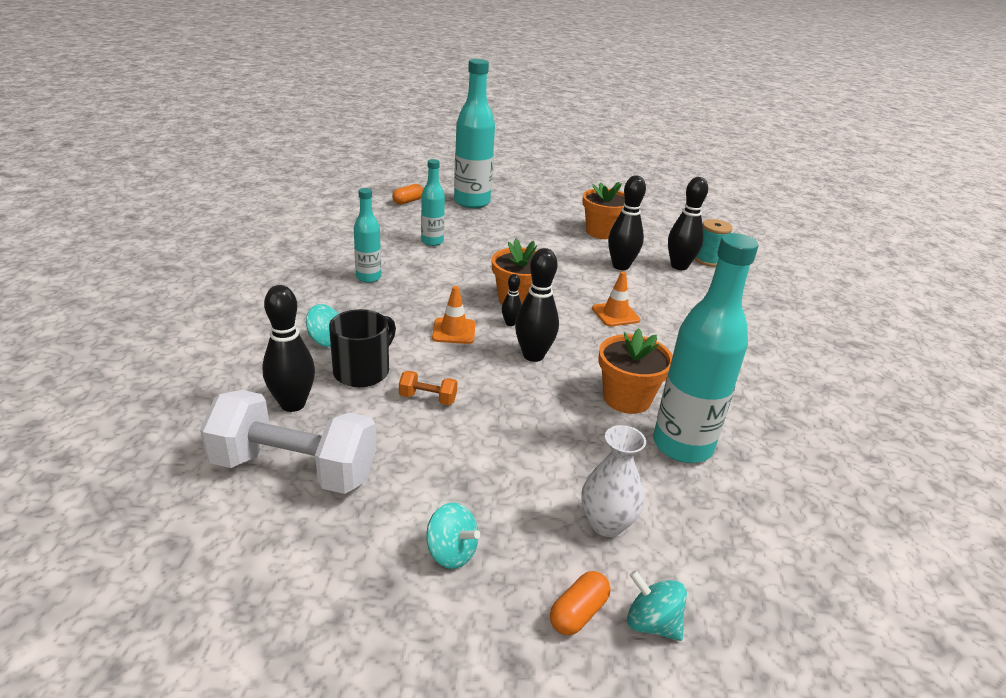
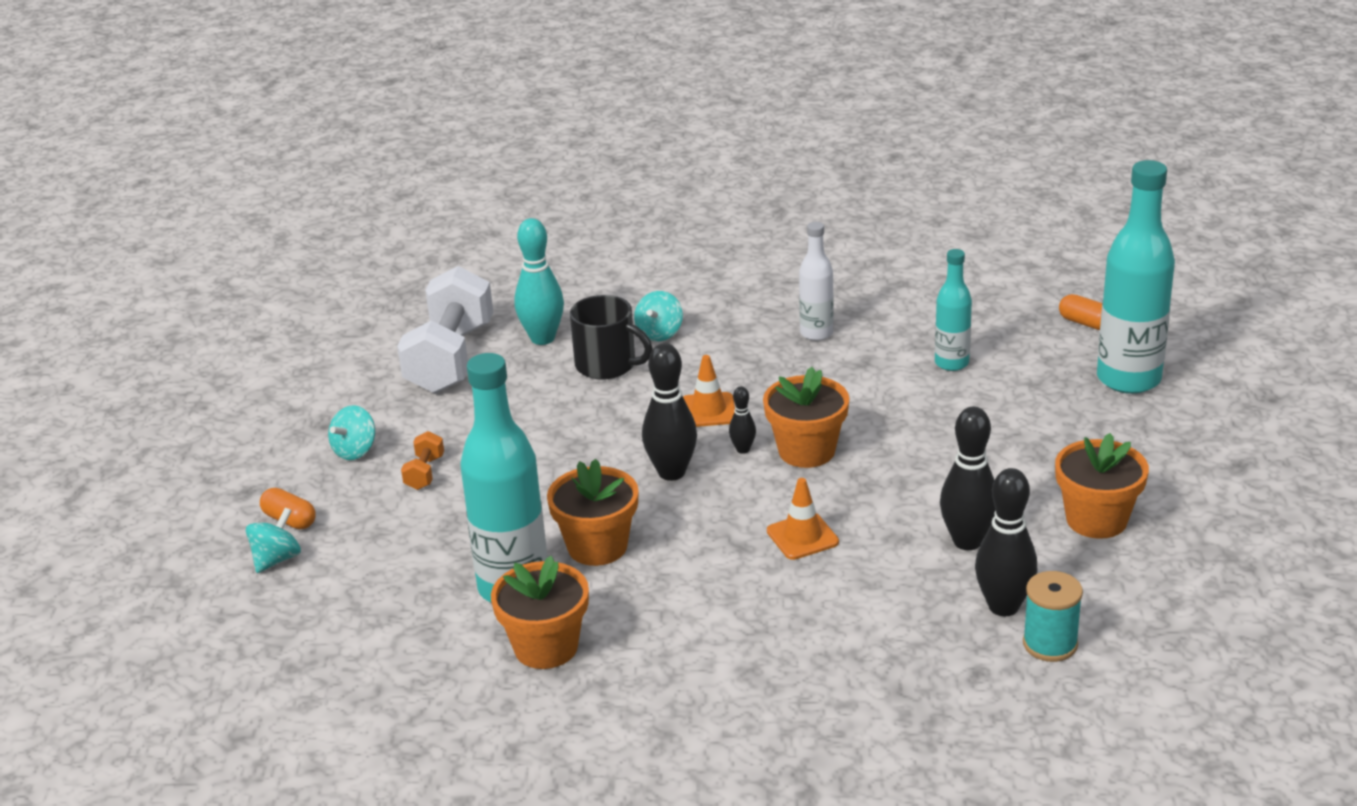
camera: 90 degrees right, 0 degrees up
(293, 404) = (542, 338): black bowling pin -> turquoise bowling pin
(368, 277) = (816, 333): turquoise bottle -> white bottle
(428, 398) = (567, 411): orange dumbbell -> orange dumbbell (424, 473)
(606, 524) = (390, 533): white vase -> none
(753, 433) = (546, 647): none -> orange flower pot

